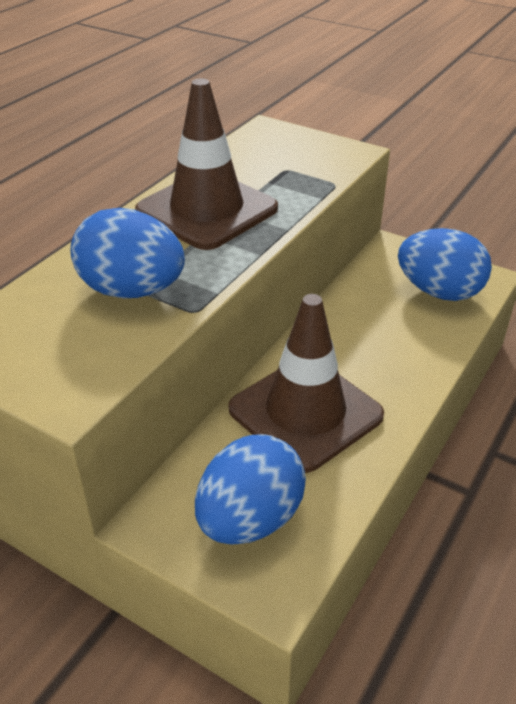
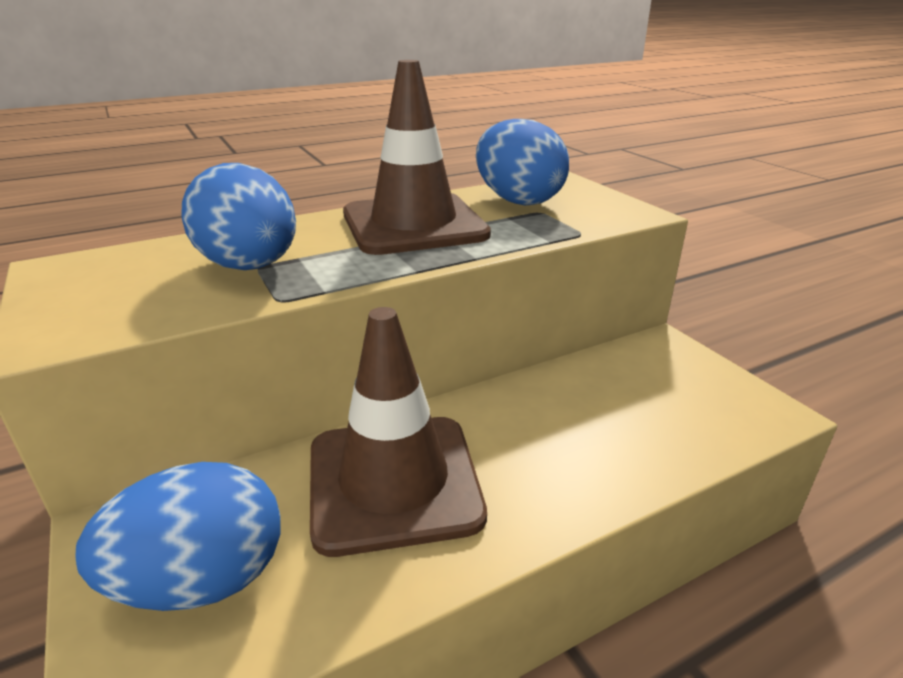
camera: 30 degrees right, 10 degrees down
(439, 292) = (689, 407): blue egg -> blue egg (518, 200)

